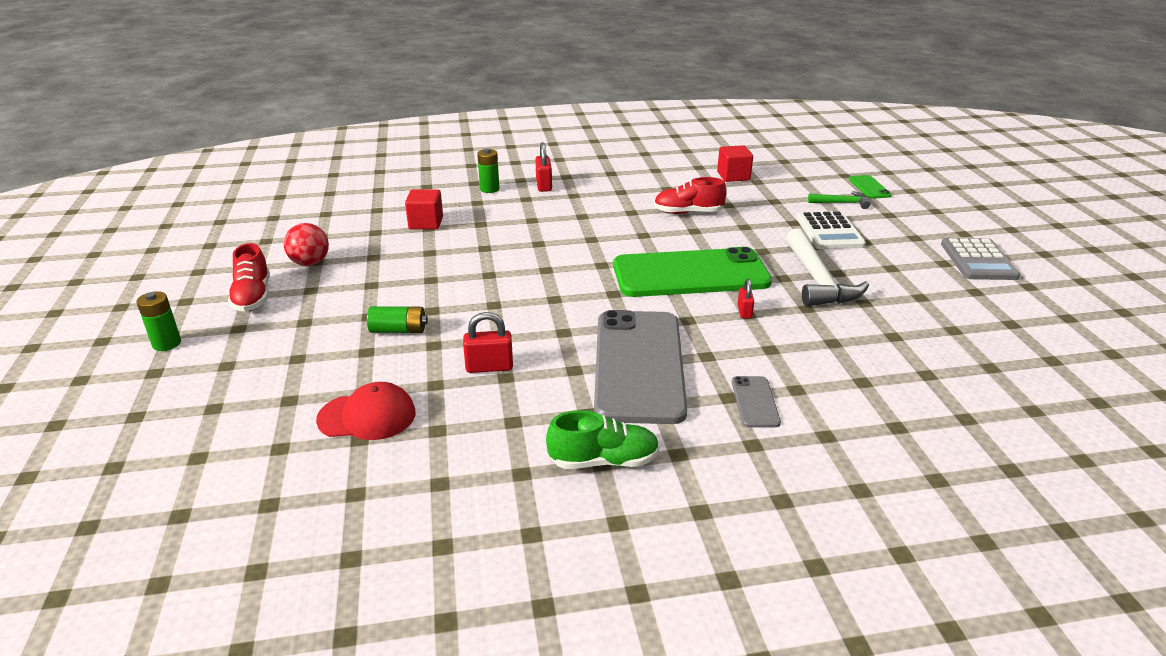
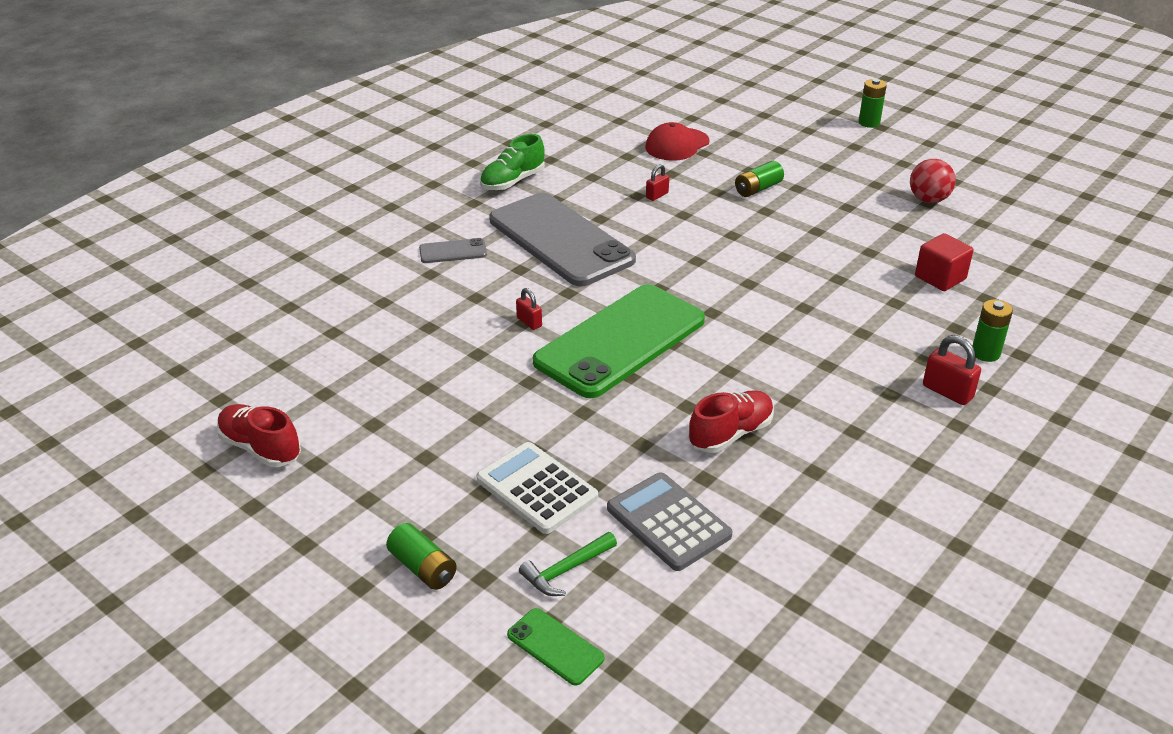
camera: 140 degrees right, 5 degrees up
(253, 297) = (898, 163): red shoe -> red shoe (260, 448)
(489, 367) = (657, 195): red padlock -> red padlock, size x0.63
(733, 176) = (770, 555): red cube -> none
(755, 402) = (453, 251): grey phone -> grey phone turned 60 degrees counterclockwise
(817, 280) = (493, 395): white hammer -> none
(922, 227) = (423, 568): none -> green battery
(978, 260) = (325, 527): grey calculator -> grey calculator (668, 522)

